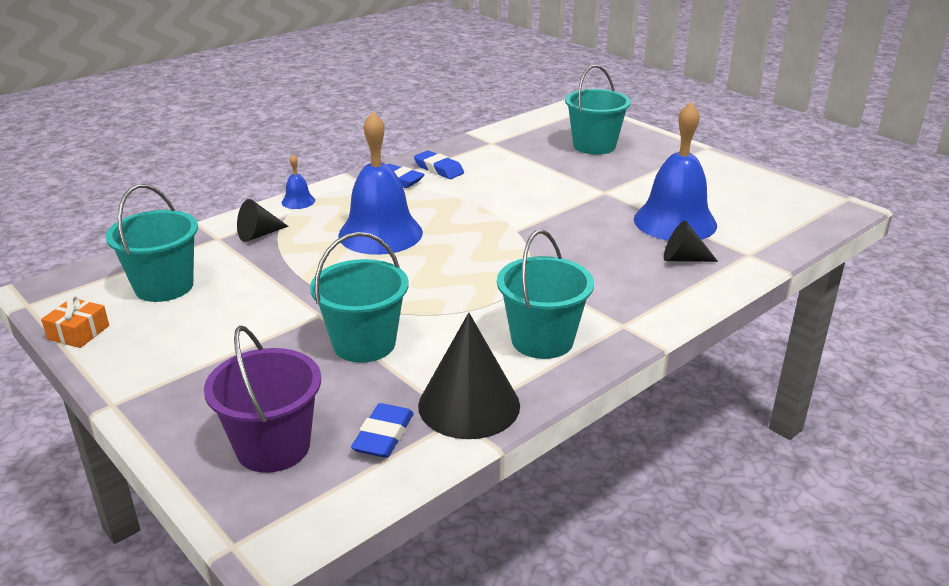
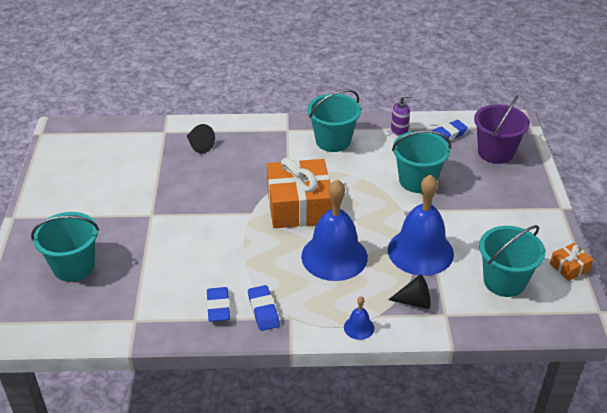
camera: 140 degrees left, 10 degrees up
(469, 405) = (399, 130): black cone -> purple soap dispenser
(476, 255) = (299, 206): none -> orange gift
(675, 222) = (158, 169): blue bell -> blue bell (420, 251)

